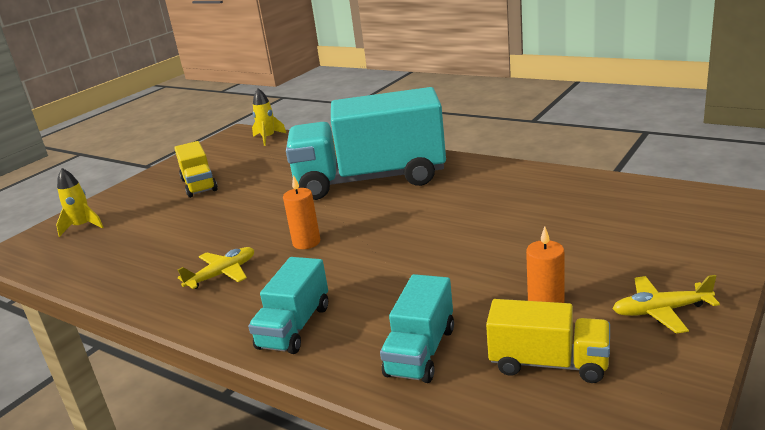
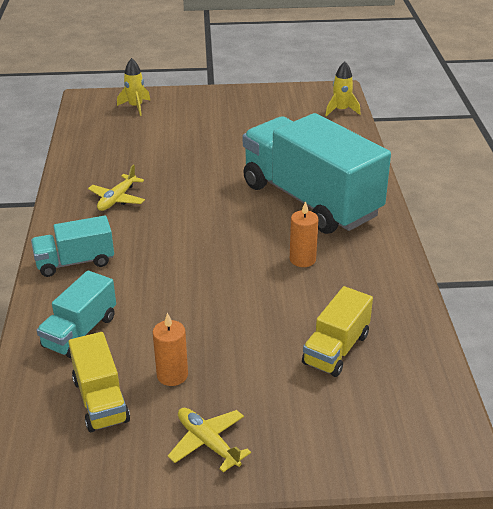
camera: 50 degrees right, 10 degrees up
(199, 185) = (232, 121): yellow truck -> yellow truck (336, 349)
(222, 274) = (117, 199): yellow plane -> yellow plane turned 105 degrees clockwise
(306, 242) = (184, 215): orange candle -> orange candle (302, 259)
(420, 351) = (80, 332): turquoise truck -> turquoise truck turned 45 degrees counterclockwise

